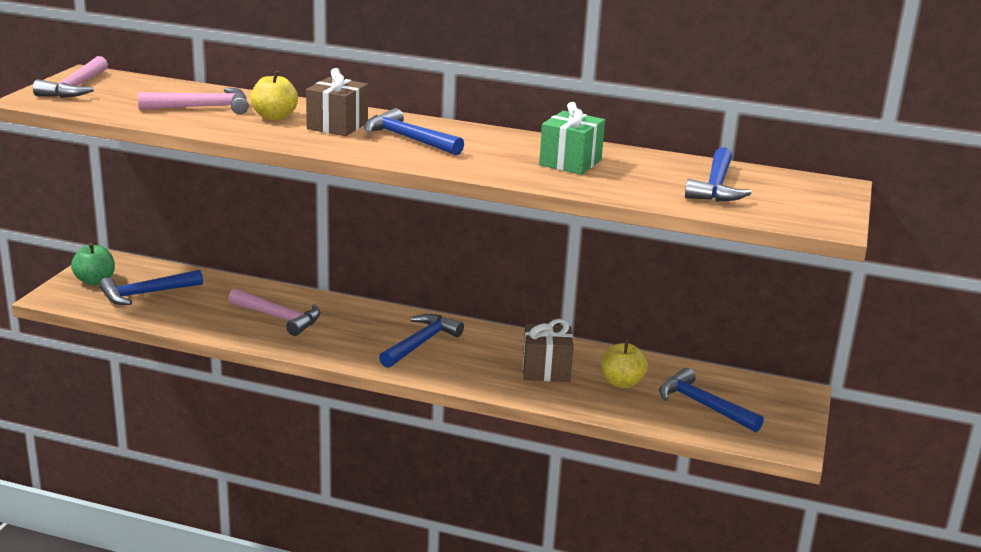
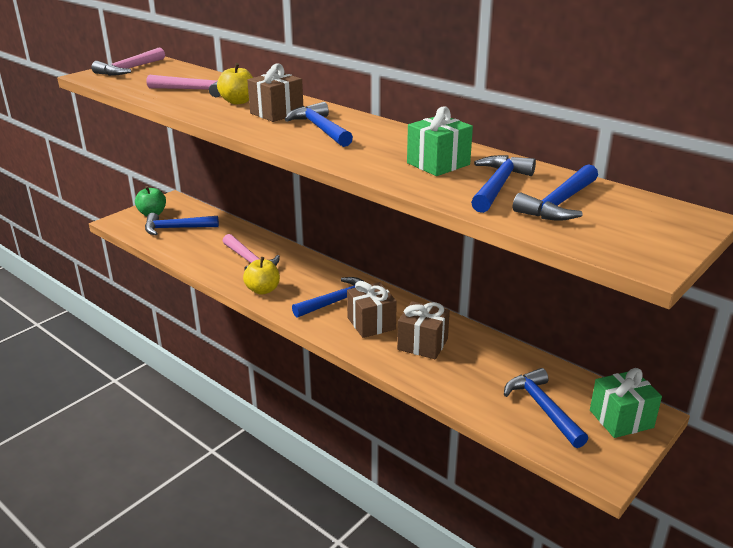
camera: 25 degrees right, 5 degrees up
(476, 359) = (371, 323): none -> brown gift
(621, 383) = (481, 369): yellow apple -> yellow apple (263, 290)
(647, 177) = (498, 186): none -> blue hammer
(777, 401) = (621, 419): none -> green gift

